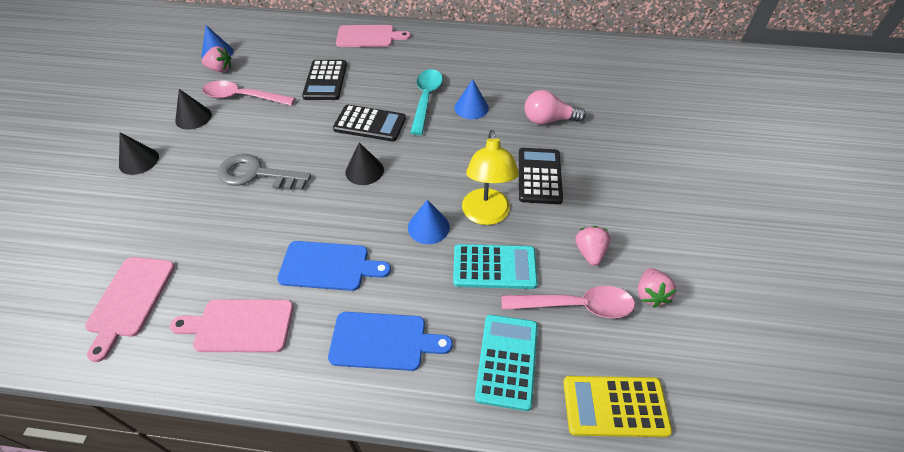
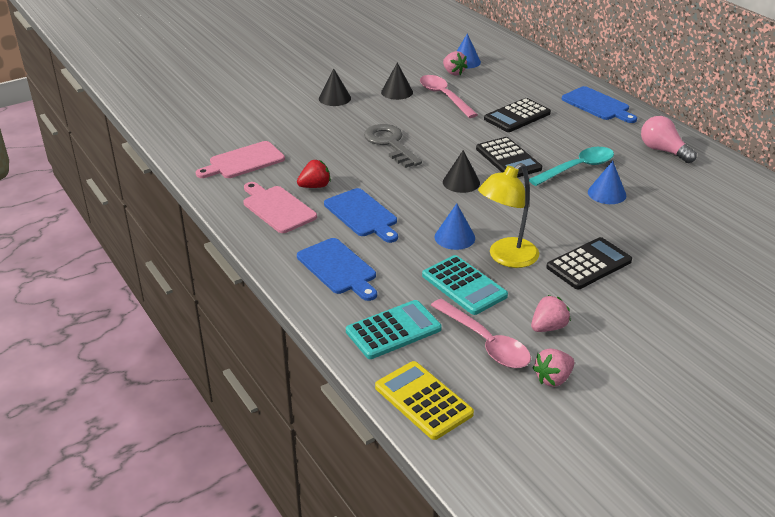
camera: 50 degrees right, 15 degrees down
(245, 271) = (315, 186): none -> red strawberry
(368, 37) = (597, 105): pink cutting board -> blue cutting board
(548, 120) = (663, 238): pink light bulb -> pink light bulb (663, 151)

